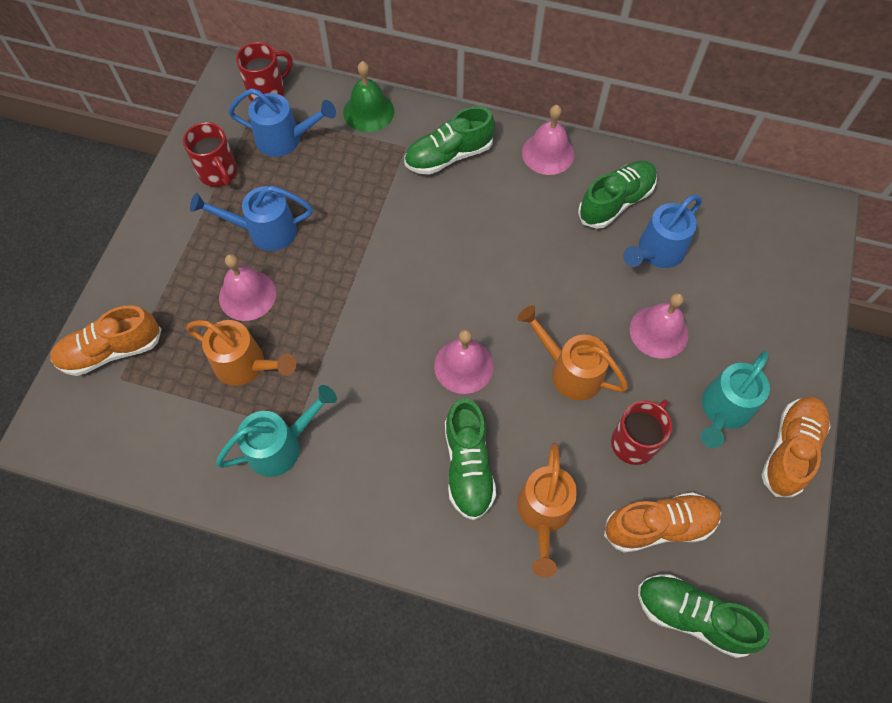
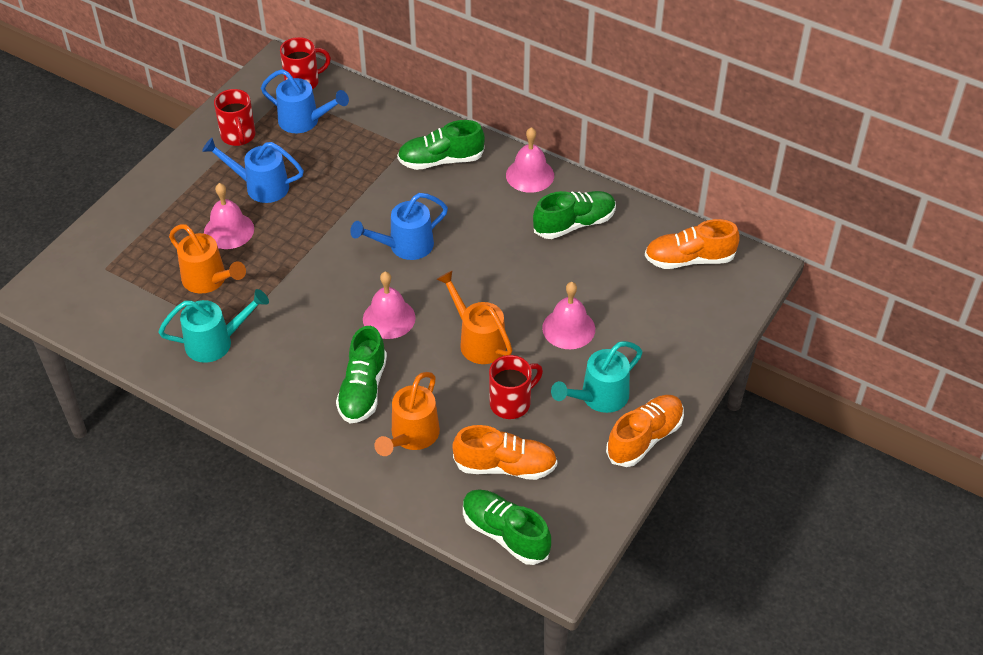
camera: 15 degrees right, 15 degrees down
(111, 351) = (105, 247): orange shoe -> orange shoe (689, 259)
(368, 111) = (384, 113): green bell -> none
(656, 252) = (594, 269): blue watering can -> blue watering can (405, 246)

